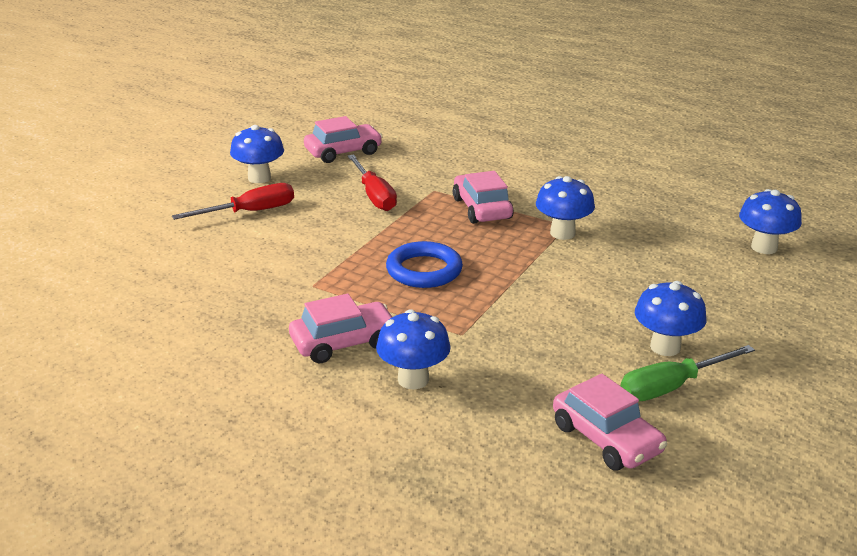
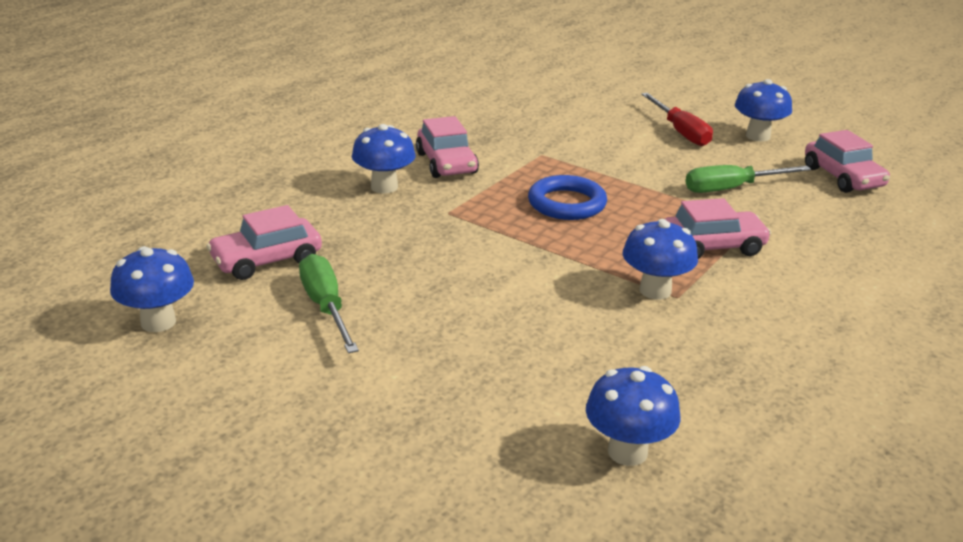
camera: 95 degrees right, 0 degrees up
(374, 196) = (731, 188): red screwdriver -> green screwdriver
(665, 347) = (396, 317): blue mushroom -> blue mushroom (158, 322)

